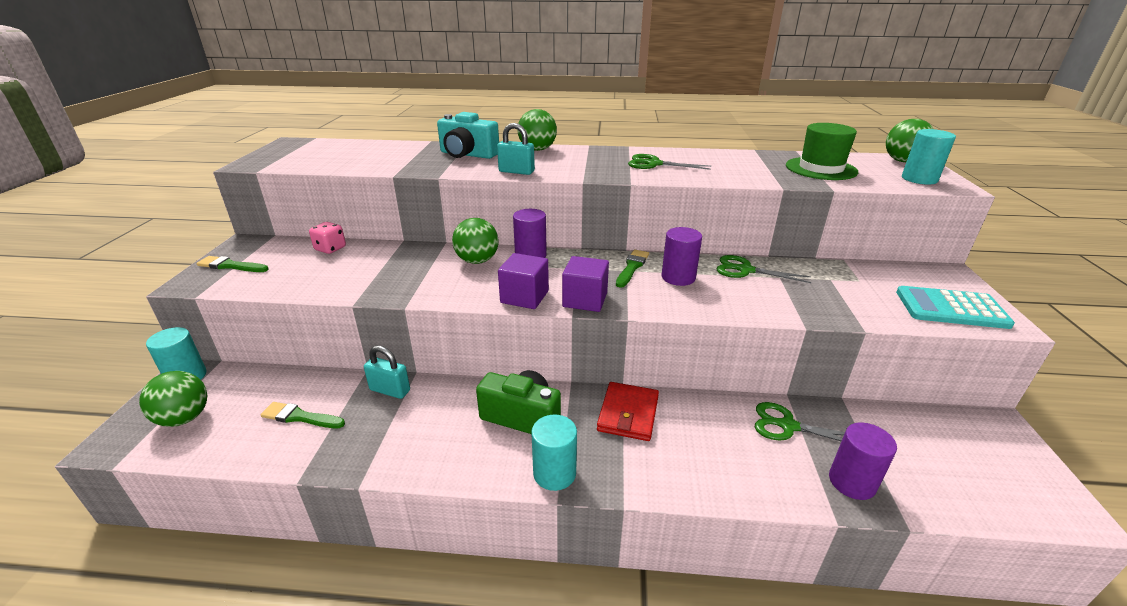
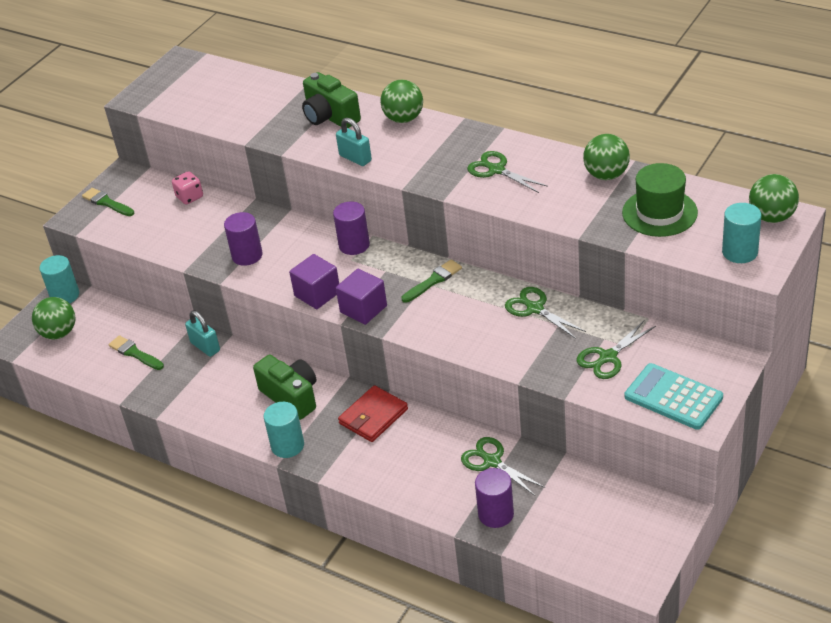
camera: 30 degrees right, 10 degrees up
(467, 155) = (330, 117): turquoise camera -> green camera
(477, 261) = (304, 241): green ball -> green ball (606, 175)
(678, 277) = (464, 303): purple cylinder -> purple cylinder (247, 255)
(853, 291) = (607, 357): none -> green scissors

